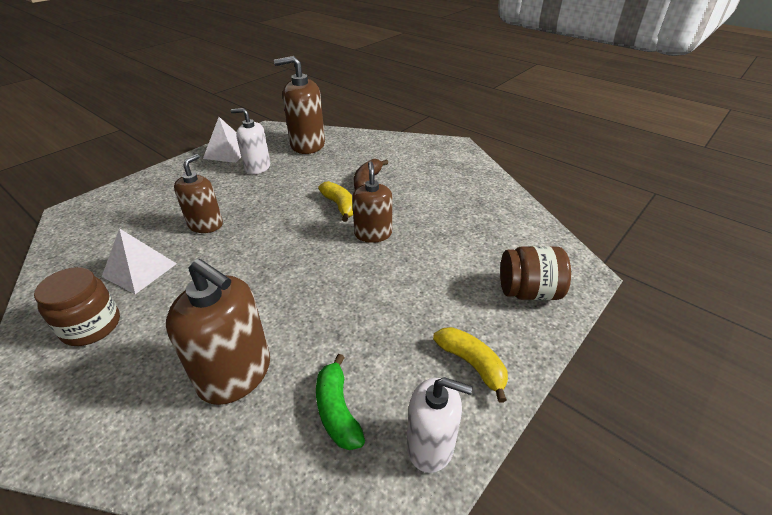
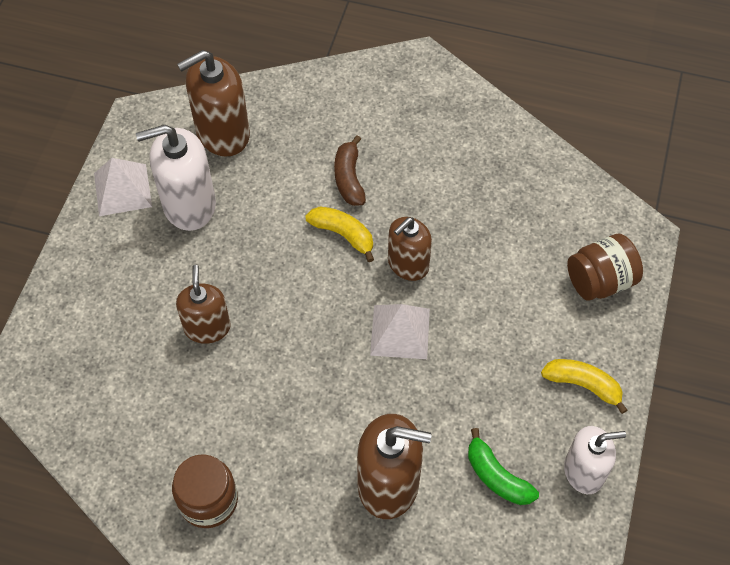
camera: 25 degrees left, 20 degrees up
(139, 270) = (191, 418): white pyramid -> white pyramid (400, 331)
(257, 167) = (189, 204): white soap dispenser -> white soap dispenser, size x1.51
(373, 234) = (408, 264): brown soap dispenser -> brown soap dispenser turned 105 degrees counterclockwise

